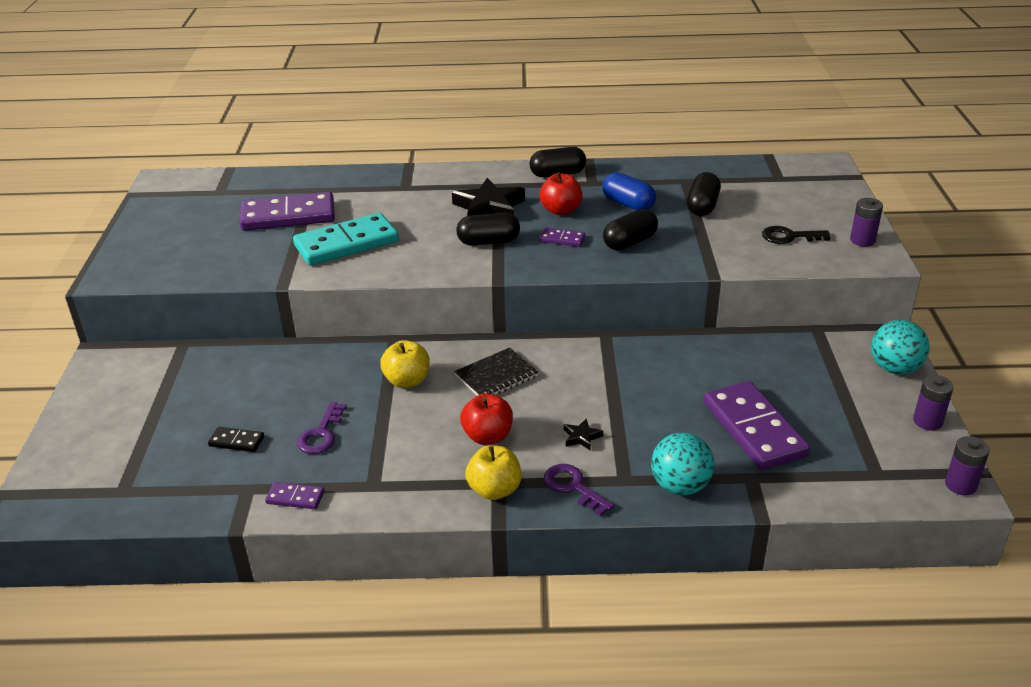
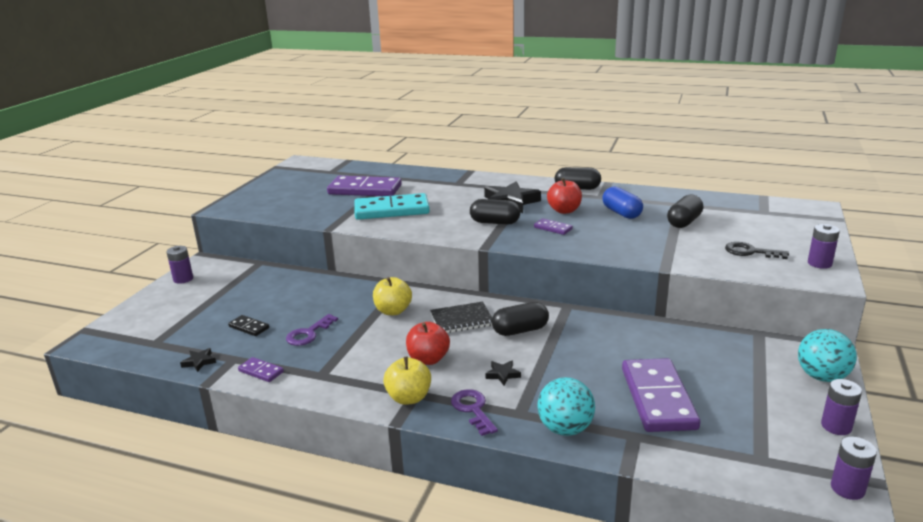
camera: 20 degrees right, 10 degrees down
(91, 389) = (183, 279): none -> purple battery
(205, 503) = (199, 362): none -> black star
(630, 242) = (607, 237): black capsule -> black capsule (520, 330)

